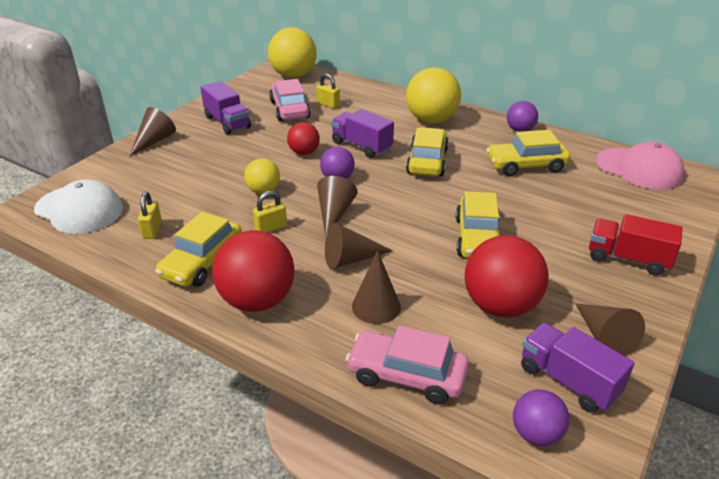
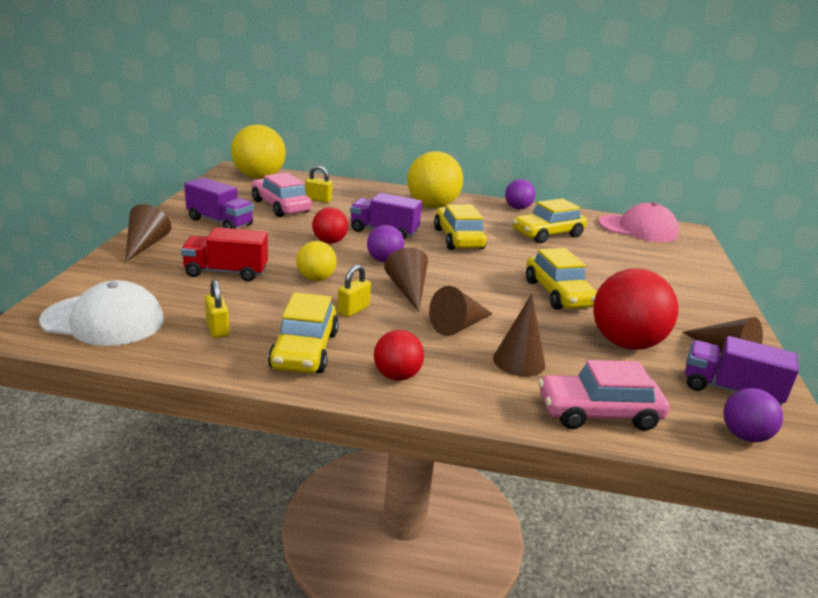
camera: 25 degrees left, 10 degrees down
(257, 300) = (397, 376): red ball -> red ball, size x0.55
(627, 259) = (690, 294): red truck -> red truck (226, 272)

